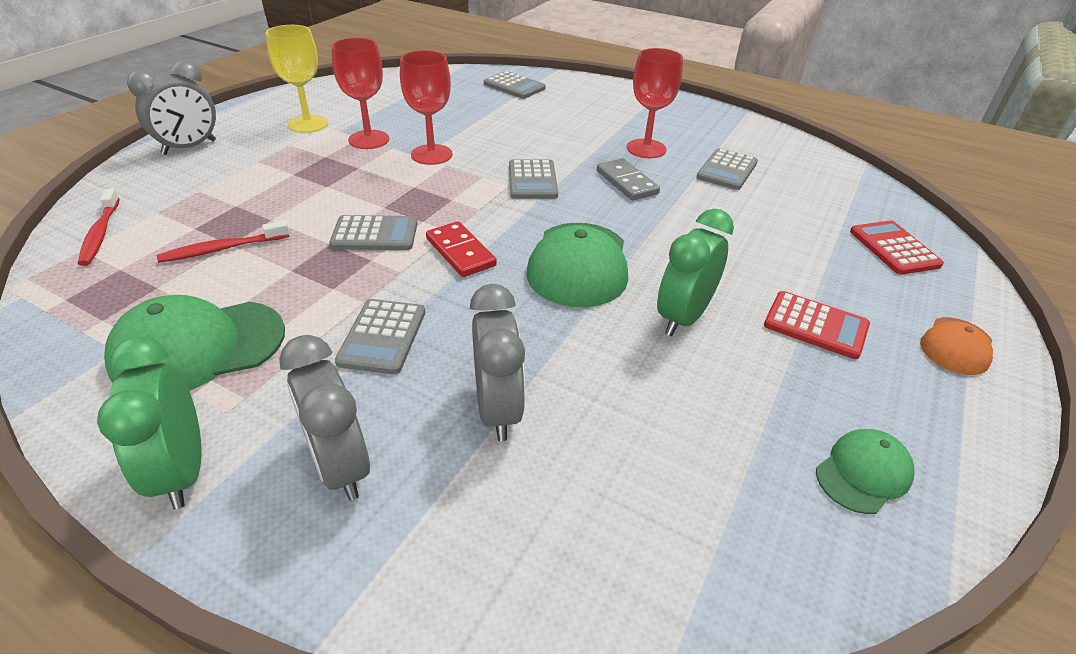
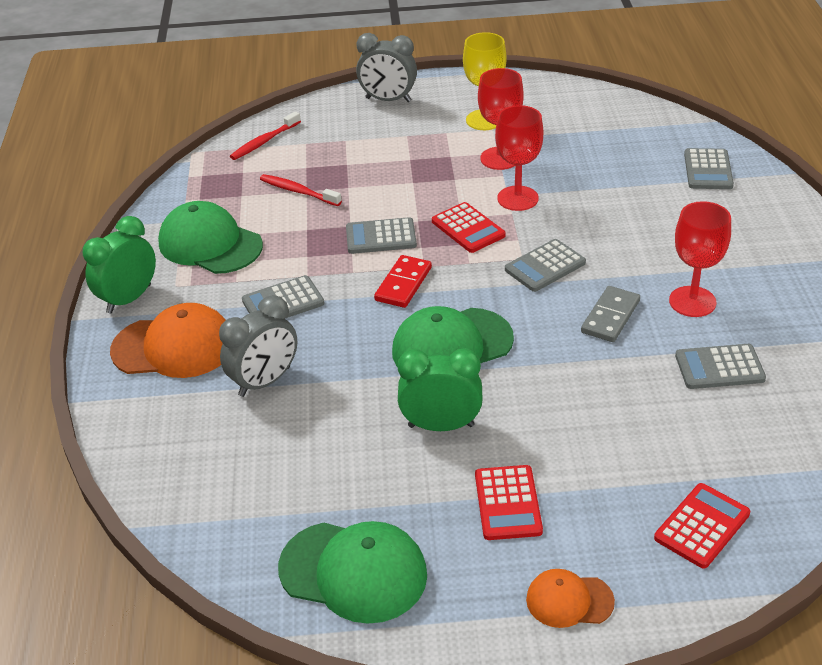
camera: 60 degrees right, 0 degrees up
(340, 466) = (174, 347): grey clock -> orange cap
(375, 234) = (381, 237): grey calculator -> grey calculator turned 120 degrees clockwise
(434, 190) = (468, 228): none -> red calculator
(863, 473) = (353, 571): green cap -> green cap, size x1.79

